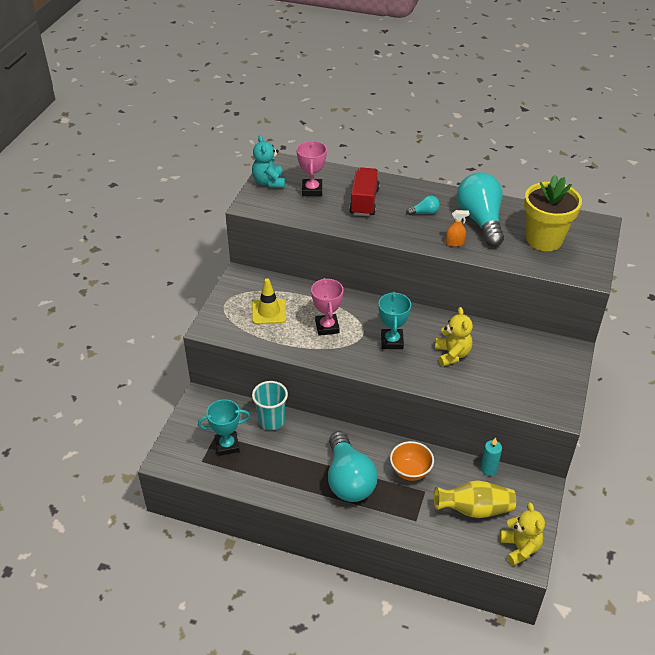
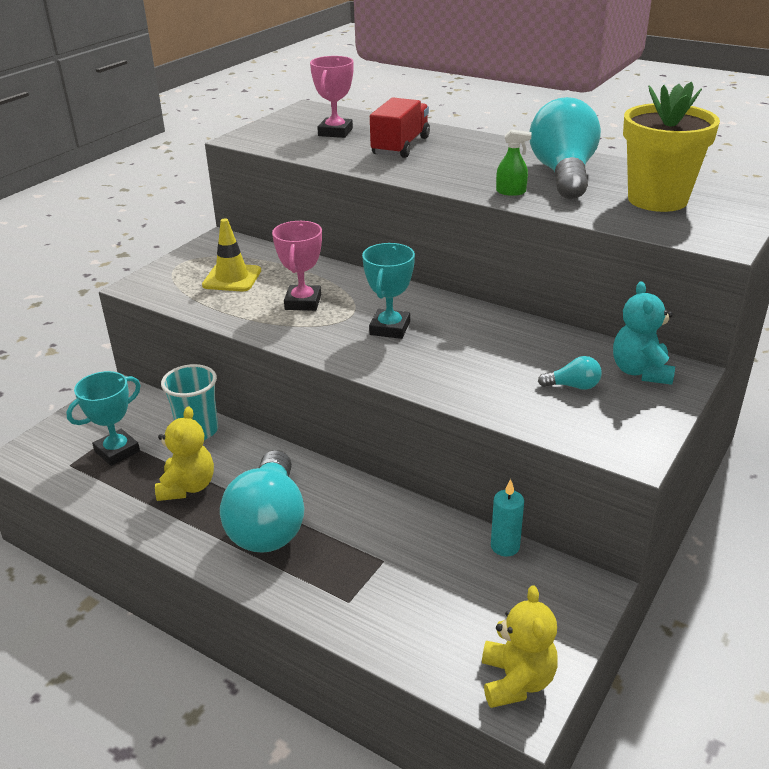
camera: 15 degrees right, 10 degrees down
(227, 445) = (117, 451): turquoise trophy -> turquoise trophy turned 45 degrees counterclockwise
(269, 182) = (283, 122): turquoise teddy bear -> turquoise teddy bear (640, 371)
(410, 471) = (373, 528): orange bowl -> none
(424, 212) = (482, 161): turquoise light bulb -> turquoise light bulb (573, 386)
(452, 354) = (476, 354): yellow teddy bear -> yellow teddy bear (187, 487)
(455, 243) = (511, 192): orange spray bottle -> green spray bottle
(474, 509) = (457, 602): yellow vase -> none

